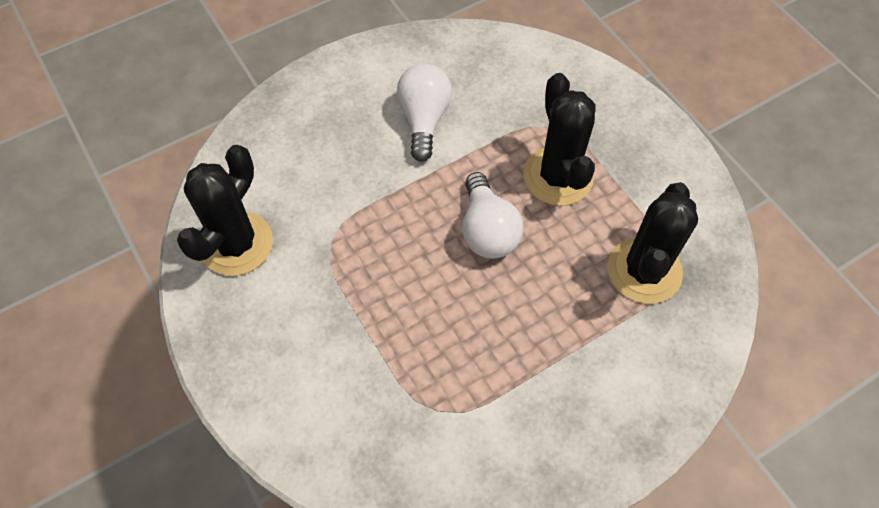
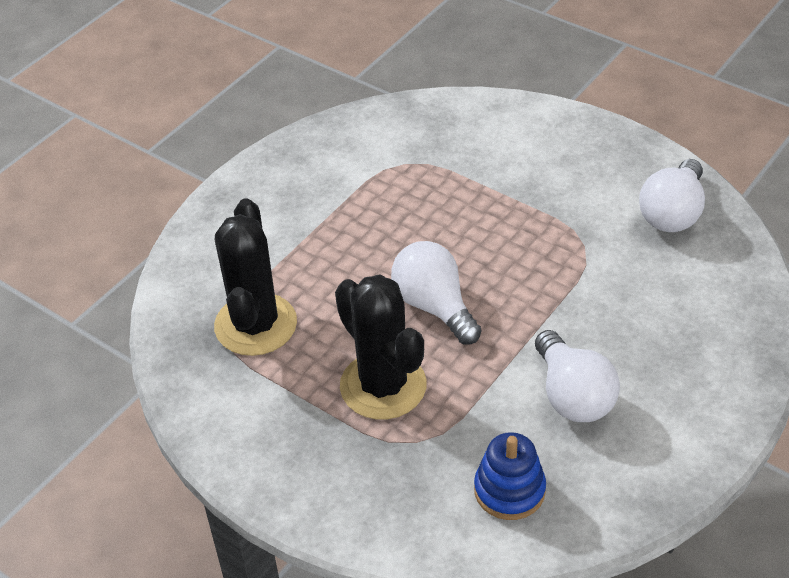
camera: 160 degrees right, 15 degrees down
(236, 244) = (672, 213): black cactus -> white light bulb
(503, 74) = (509, 490): none -> blue stacking toy

